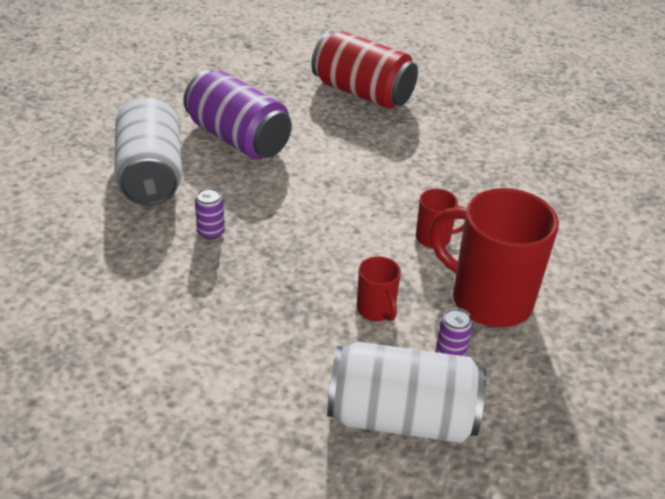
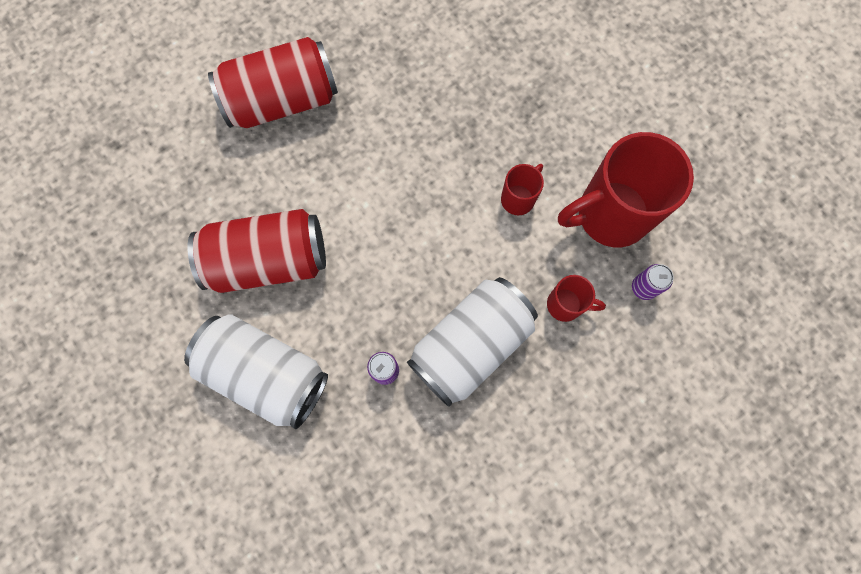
camera: 50 degrees left, 35 degrees up
(238, 138) = (268, 260): purple can -> red can
(402, 417) = (677, 366): white can -> white can (470, 345)

